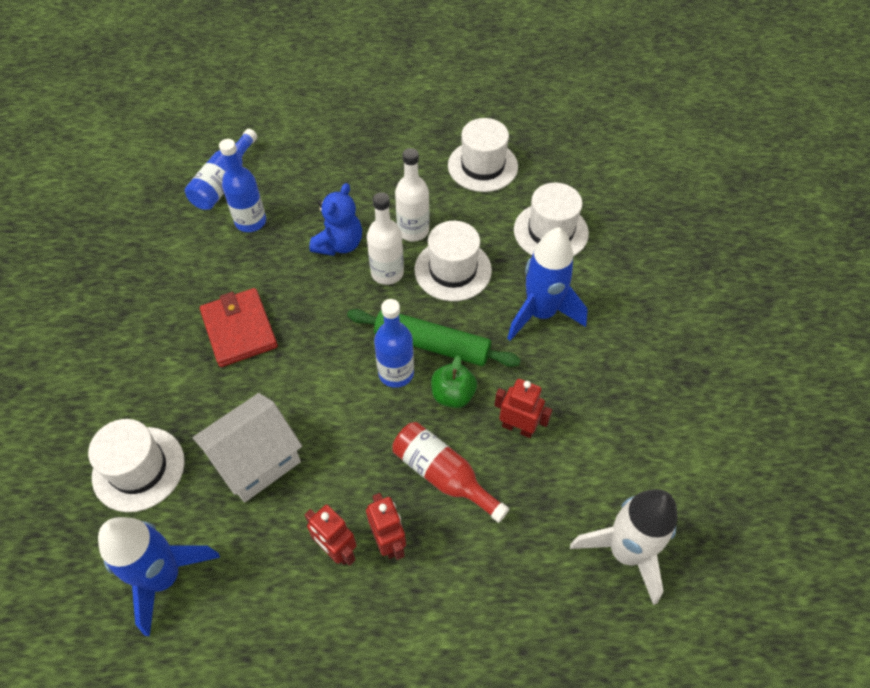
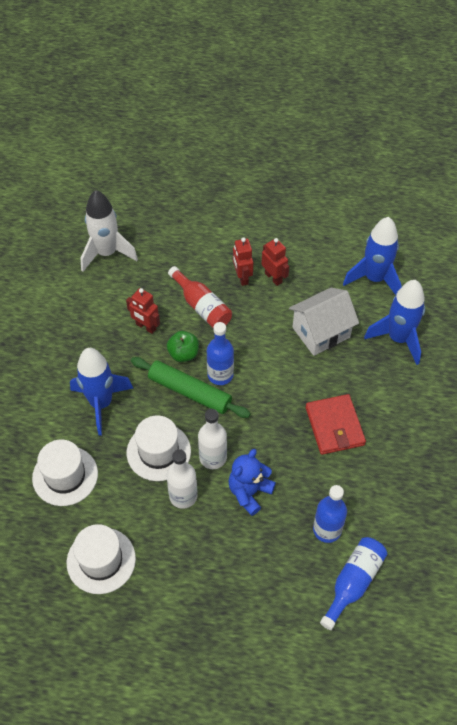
camera: 170 degrees left, 0 degrees up
(138, 469) = (398, 338): white hat -> blue rocket

